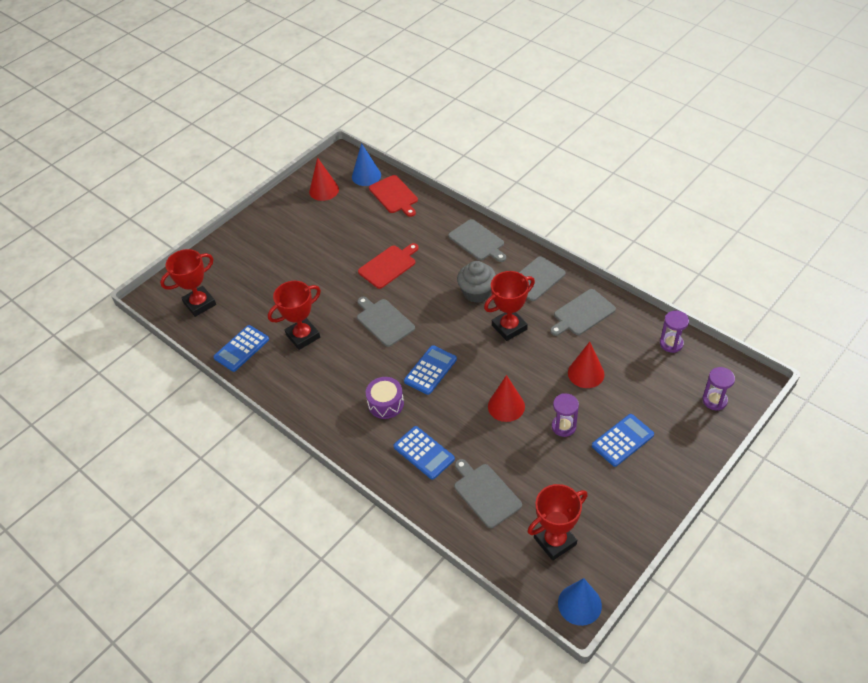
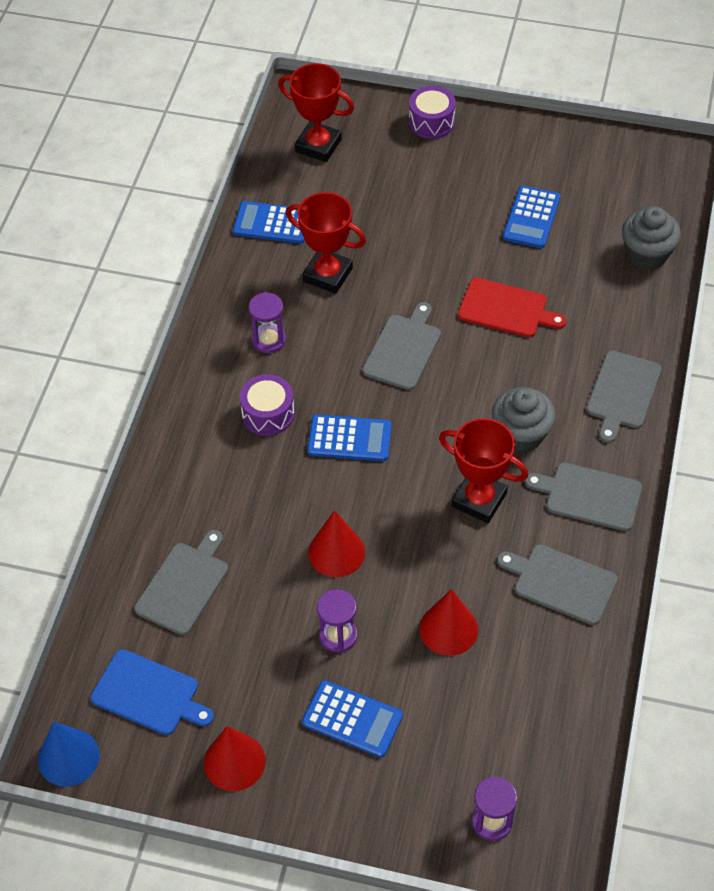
camera: 60 degrees right, 5 degrees up
(228, 245) = (431, 122): none -> purple drum
(324, 190) = (601, 170): red cone -> red cone (234, 762)
(366, 176) = (663, 203): blue cone -> none
(394, 195) = (647, 253): red cutting board -> grey cupcake
(423, 453) = (212, 489): blue calculator -> blue calculator (531, 217)
(555, 541) = (149, 694): red trophy -> blue cutting board
(671, 343) = (571, 725): purple hourglass -> purple hourglass (269, 340)

